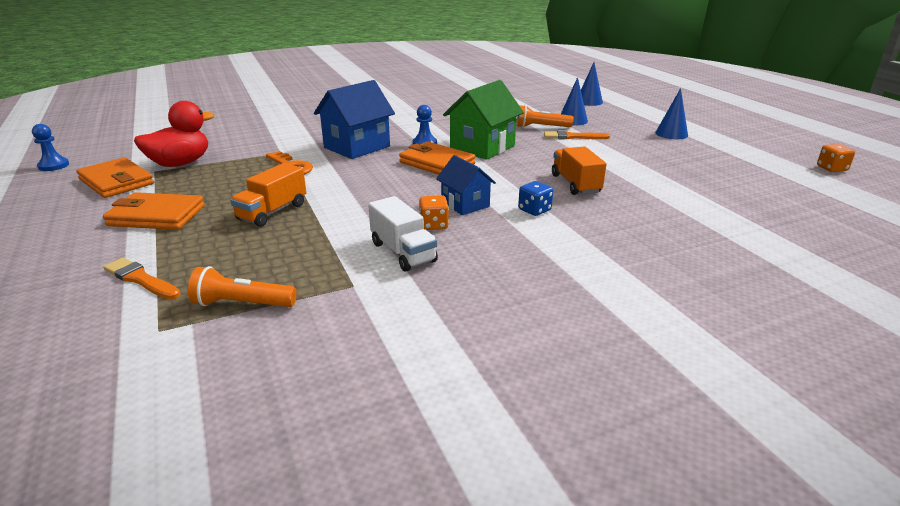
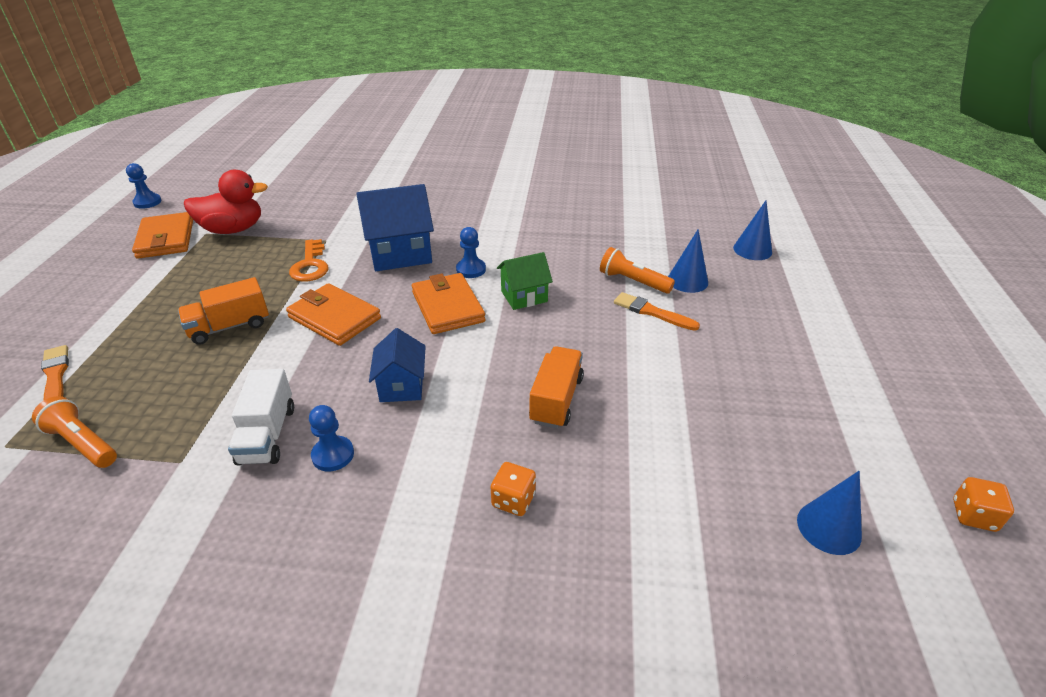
camera: 30 degrees right, 10 degrees up
(156, 216) = (145, 297): orange wallet -> orange wallet (334, 318)
(434, 225) = (338, 405): orange dice -> orange dice (513, 500)
(469, 246) = (333, 455): none -> blue pawn
(482, 147) = (524, 296): green house -> green house, size x0.60
(534, 210) = (460, 426): blue dice -> none
(671, 134) = (796, 349): blue cone -> blue cone (829, 527)

